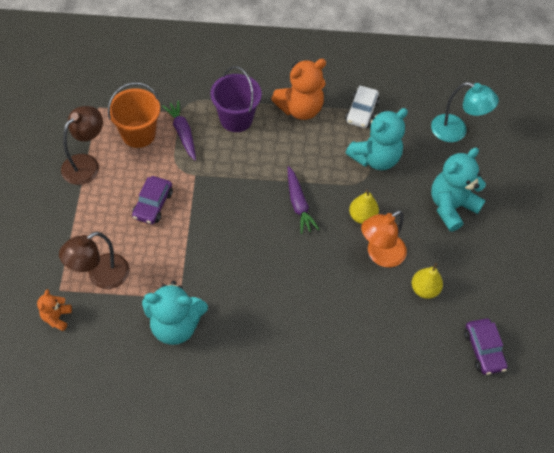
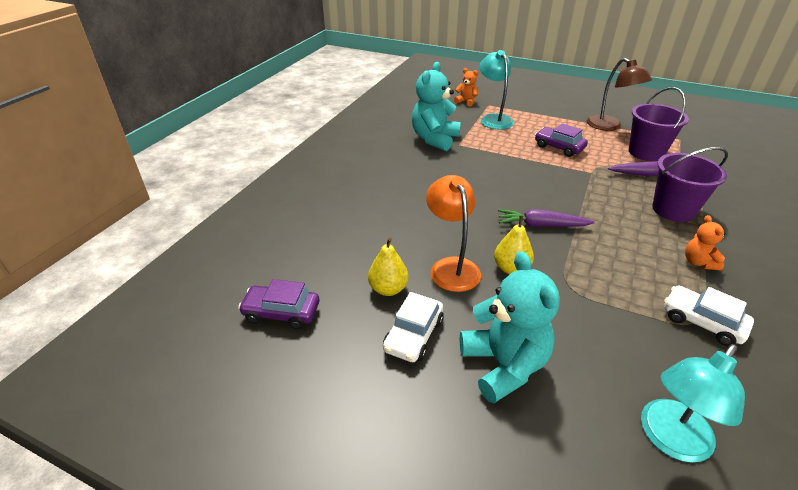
camera: 115 degrees right, 20 degrees down
(101, 276) = (493, 119): brown lamp -> turquoise lamp
(138, 134) = (646, 152): orange bucket -> purple bucket
(300, 109) = (698, 262): orange teddy bear -> orange teddy bear, size x0.51
(375, 158) = (607, 309): turquoise teddy bear -> none
(456, 260) = (413, 335): none -> white car

